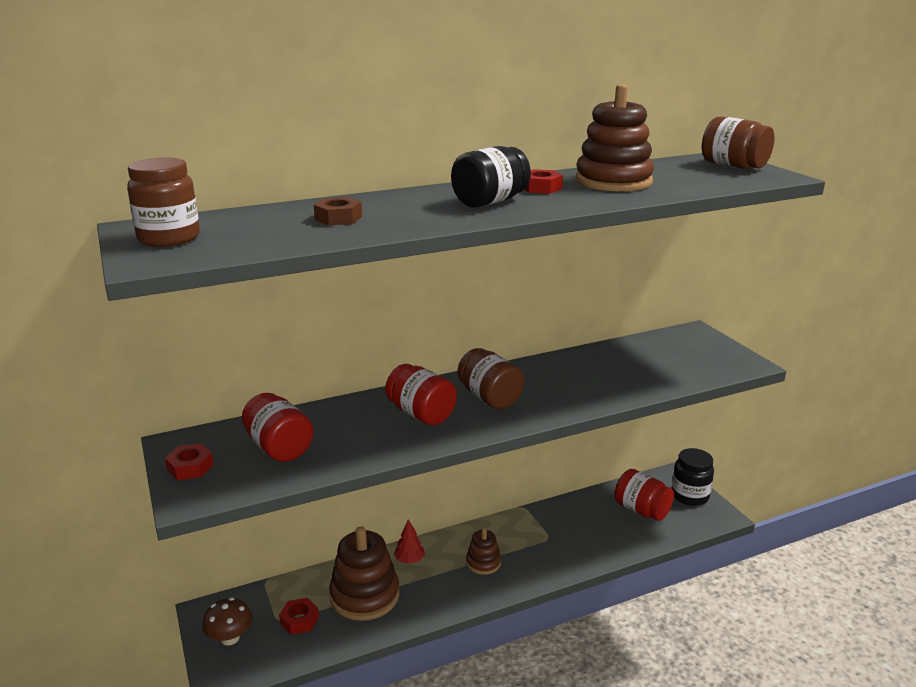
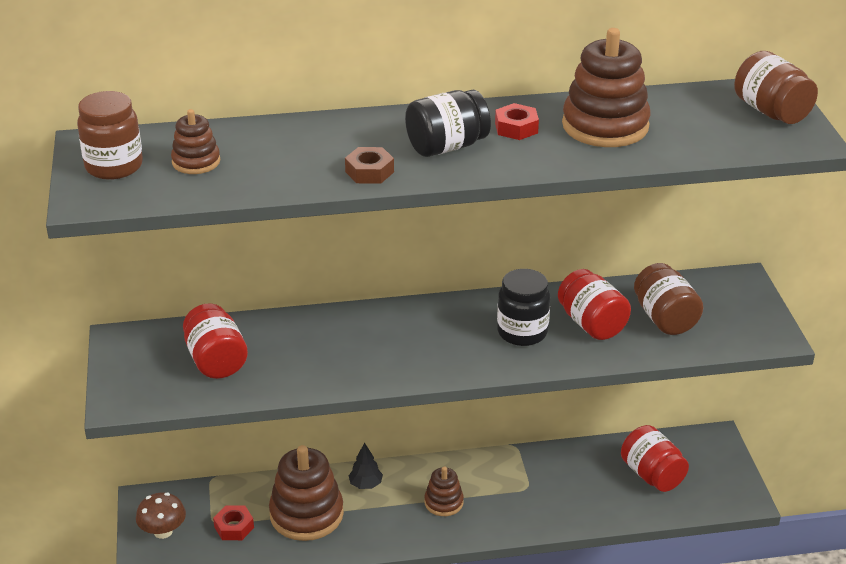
camera: 15 degrees right, 10 degrees up
(190, 467) = (128, 369): red nut -> none
(255, 229) = (196, 162): none -> brown stacking toy
(338, 218) = (280, 155): brown nut -> brown nut (369, 172)
(409, 560) = (365, 484): red tree -> black tree
(421, 414) = (371, 344): red jar -> red jar (591, 324)
(489, 398) = (452, 335): brown jar -> brown jar (665, 318)
(690, 496) = (720, 468): black jar -> black jar (522, 332)

